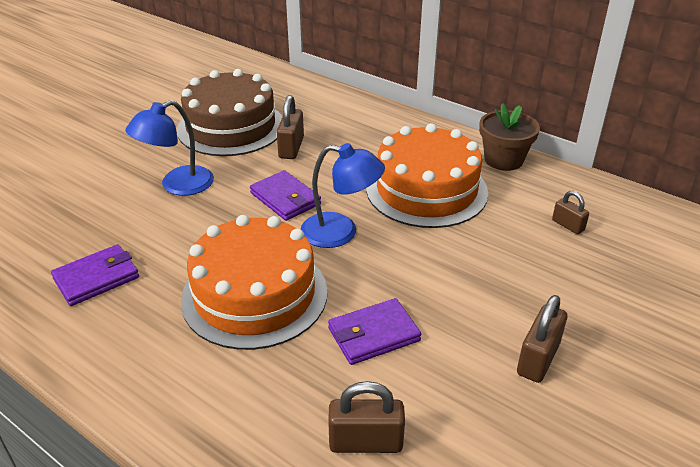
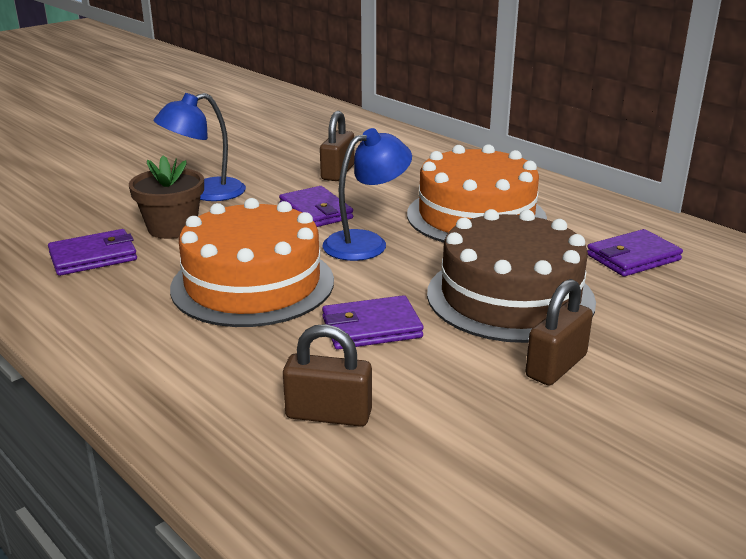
camera: 10 degrees right, 10 degrees down
(231, 127) = (279, 152): brown cake -> brown cake (510, 297)
(341, 232) = (366, 242): blue lamp -> blue lamp turned 60 degrees counterclockwise
(503, 160) = (575, 198): brown flower pot -> brown flower pot (172, 228)
(568, 225) = (633, 257): brown padlock -> purple wallet

